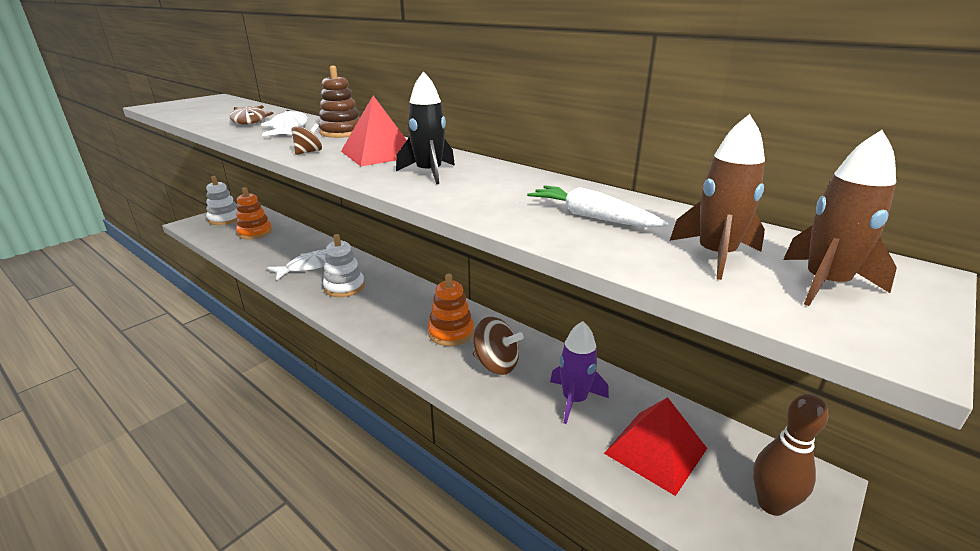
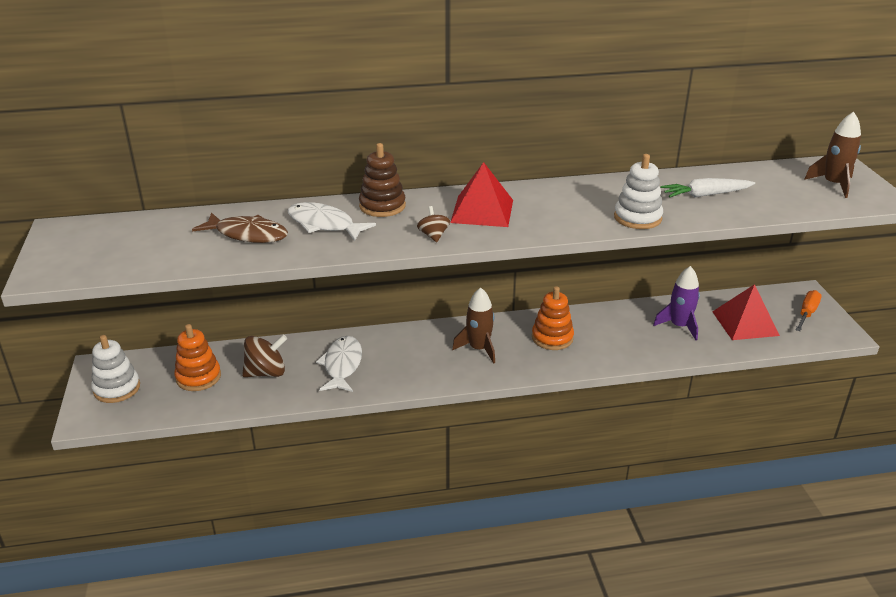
camera: 50 degrees left, 5 degrees up
(344, 287) = (413, 361): white stacking toy -> white stacking toy (637, 218)
(429, 173) = (561, 209): black rocket -> none
(496, 364) = (612, 336): brown spinning top -> brown spinning top (266, 372)
(715, 255) = (785, 190): brown rocket -> brown rocket (478, 349)
(771, 504) = (807, 313): brown bowling pin -> orange screwdriver

